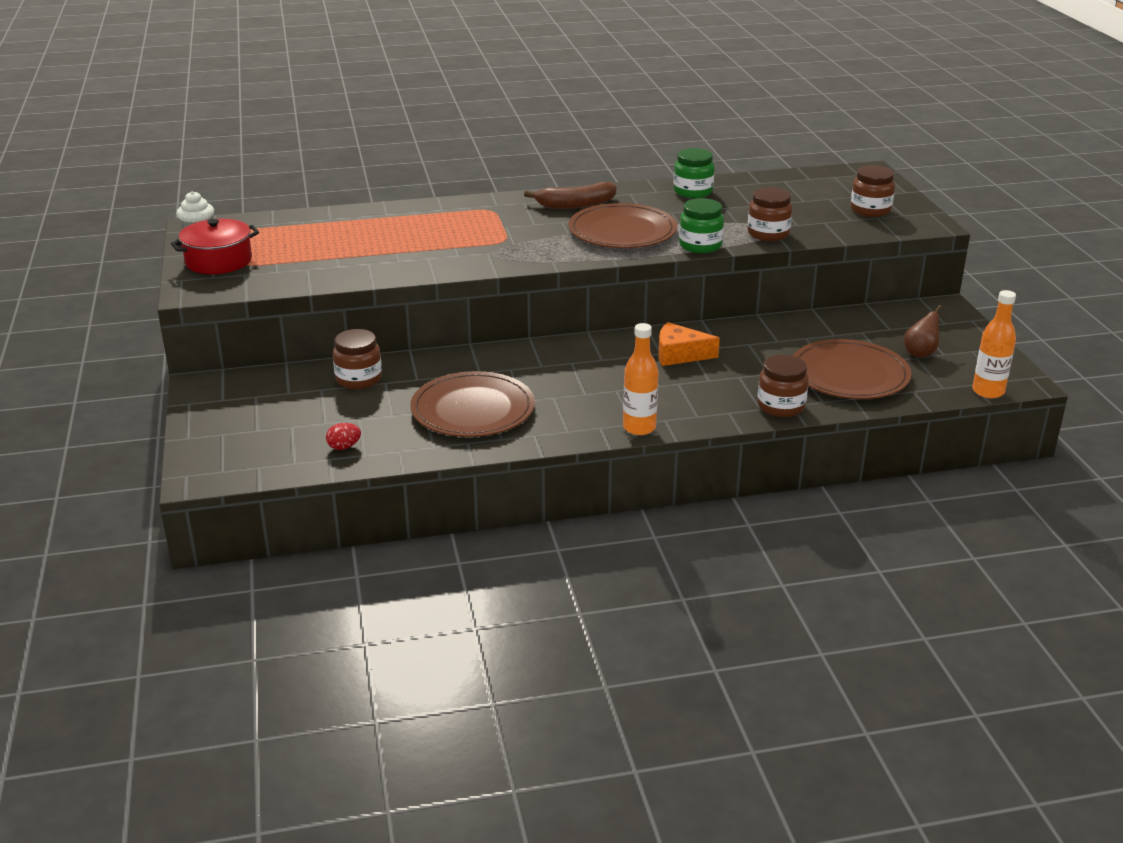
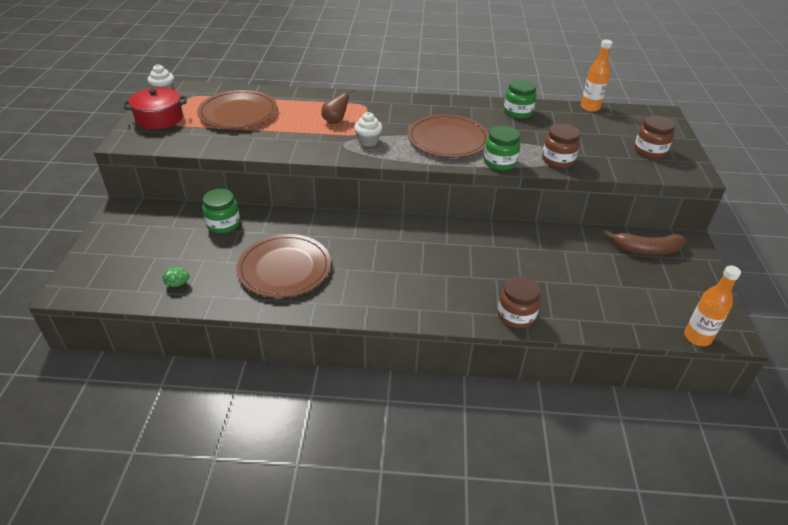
camera: 15 degrees right, 10 degrees up
(344, 447) = (177, 284): red egg -> green egg
(359, 379) = (223, 224): brown jar -> green jar
(523, 247) = (368, 141): none -> white cupcake
(576, 205) = (426, 110): brown banana -> brown banana (646, 249)
(639, 428) = (396, 313): orange bottle -> orange bottle (590, 107)
(679, 354) = (459, 247): orange cheese -> none
(849, 374) = (585, 294): brown plate -> brown plate (238, 113)
(920, 353) = (652, 284): brown pear -> brown pear (335, 121)

